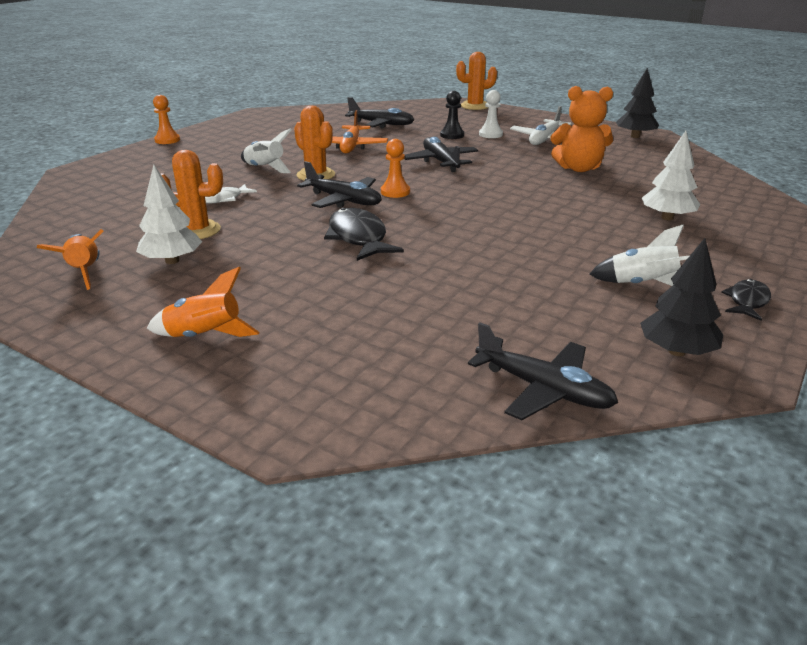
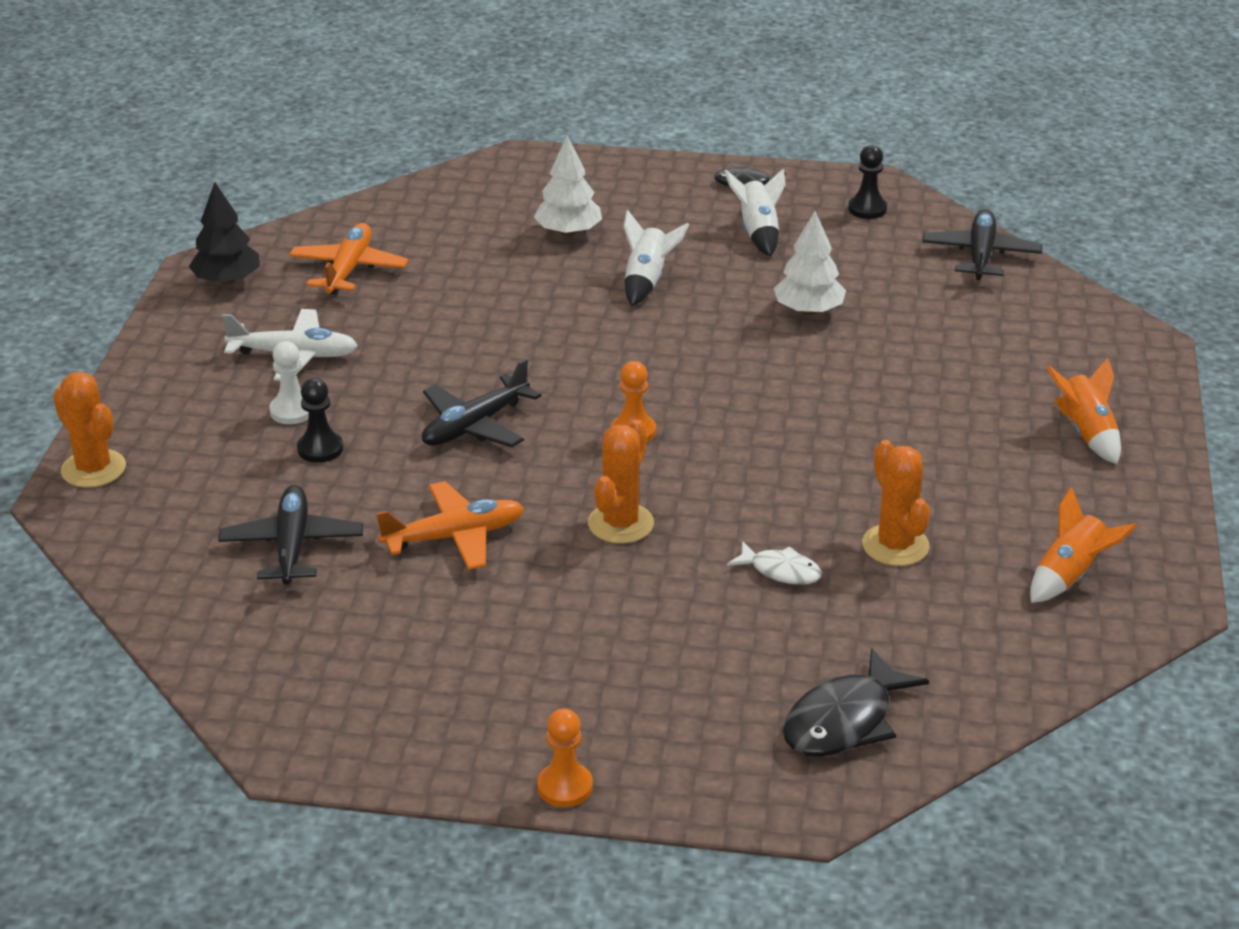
camera: 115 degrees left, 5 degrees up
(172, 261) = (983, 524): white tree -> white tree (808, 310)
(265, 168) = (629, 587): white rocket -> white rocket (647, 281)
(344, 200) = (698, 464): black plane -> none
(358, 238) = (803, 415): black fish -> black fish (844, 721)
(578, 168) = (424, 307): orange teddy bear -> none
(636, 159) = (348, 269): none -> orange plane
(676, 351) = (867, 209): black tree -> black pawn

